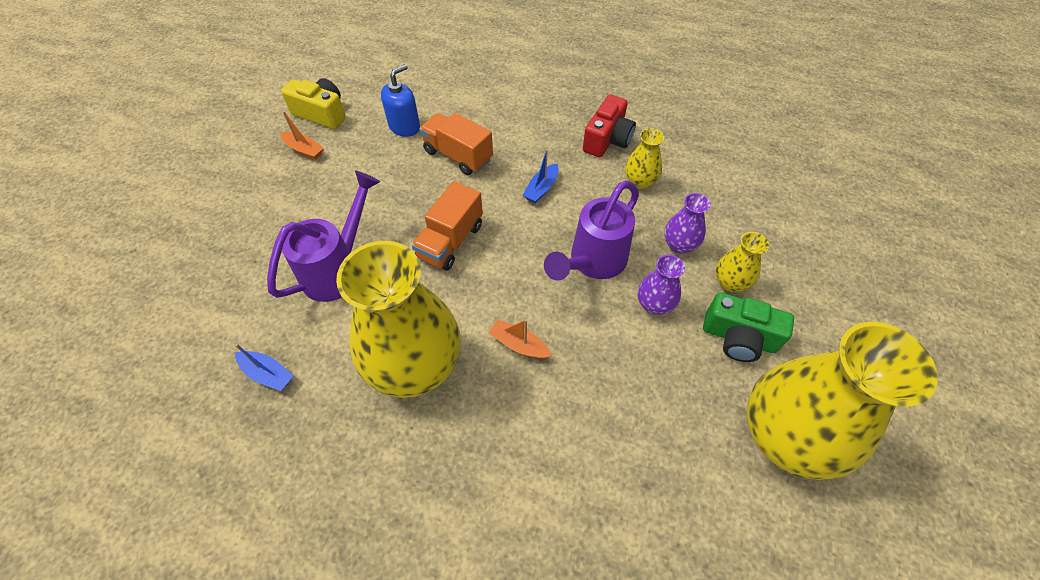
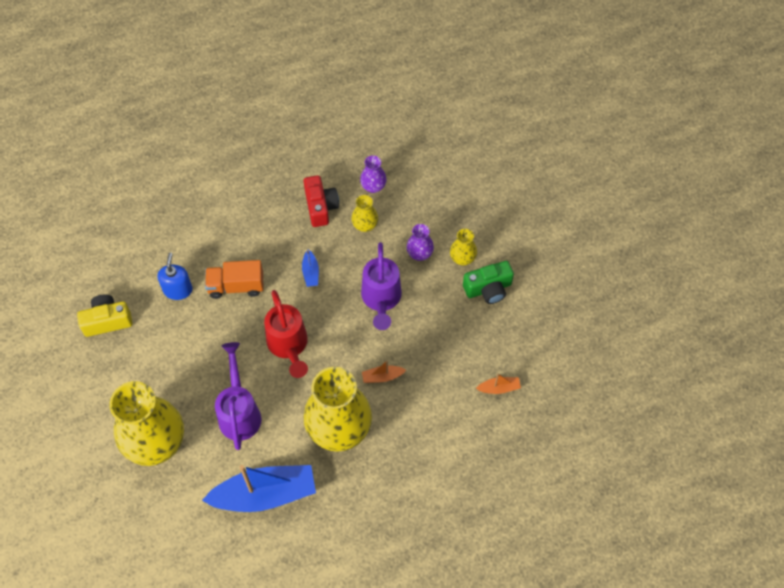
camera: 40 degrees left, 5 degrees up
(268, 374) = (265, 494): blue boat -> blue boat, size x2.37
(304, 150) = (127, 355): orange boat -> orange boat (499, 388)
(450, 241) = (289, 346): orange truck -> red watering can
(654, 304) = (433, 301): purple vase -> purple vase (373, 186)
(784, 436) = (542, 325): yellow vase -> yellow vase (156, 442)

